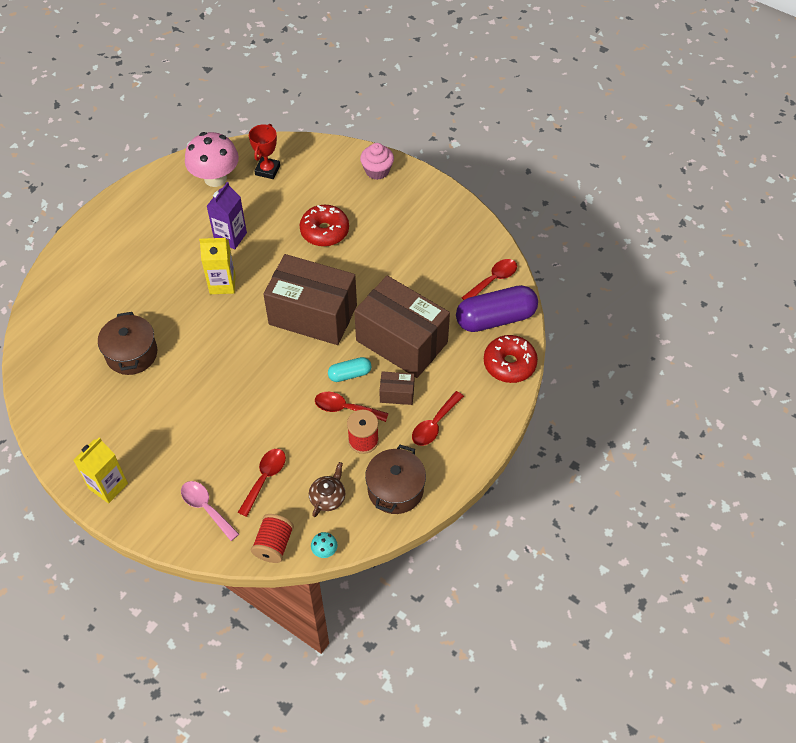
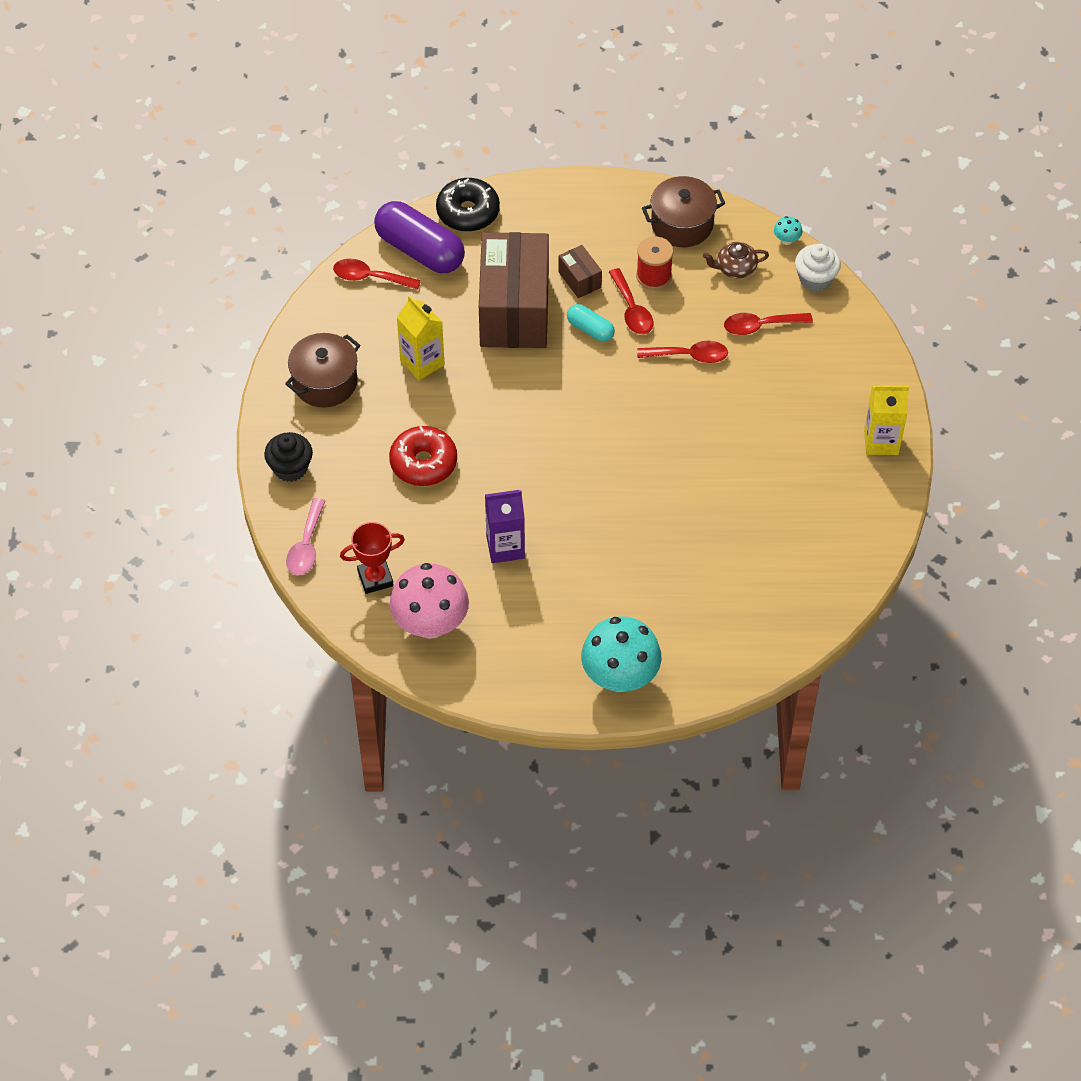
camera: 125 degrees left, 0 degrees up
(97, 240) = (620, 677): none -> turquoise mushroom
(131, 354) = (730, 529): brown pot -> brown pot (325, 382)
(206, 508) = (829, 350): pink spoon -> pink spoon (306, 545)
(222, 284) = (575, 510): yellow carton -> yellow carton (422, 363)
(274, 544) = (815, 279): red spool -> white cupcake
(313, 315) = (545, 403): brown box -> none
(377, 171) = (290, 468): pink cupcake -> black cupcake
(434, 424) = (588, 233): red spoon -> red spoon (689, 356)
(509, 364) = (468, 212): red donut -> black donut

